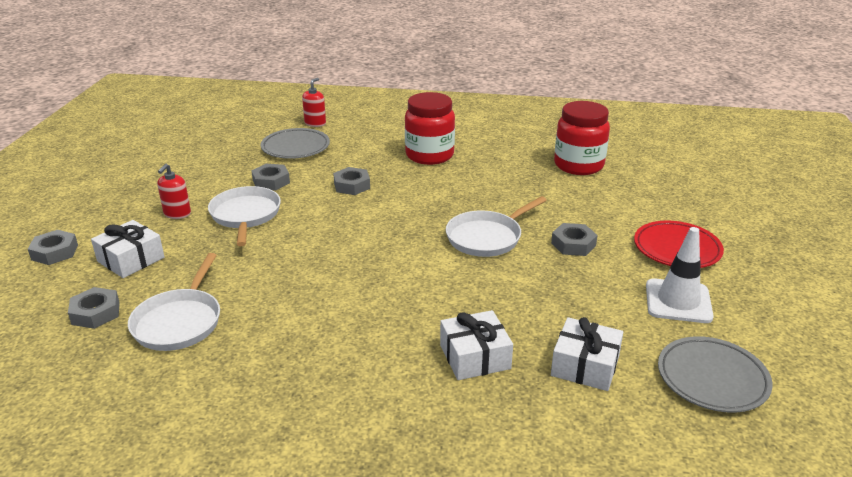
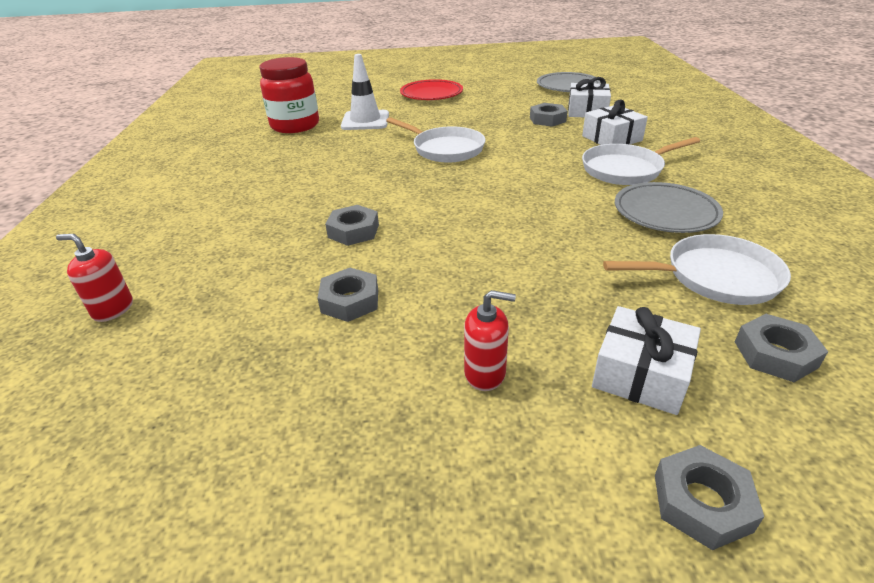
camera: 100 degrees left, 5 degrees up
(245, 215) = (461, 296): white pan -> white pan (625, 169)
(295, 147) = (219, 307): grey plate -> grey plate (665, 213)
(429, 155) = (264, 194): red jar -> none
(573, 244) = (440, 120): grey nut -> grey nut (547, 119)
(678, 301) = (497, 93): white traffic cone -> white traffic cone (365, 121)

